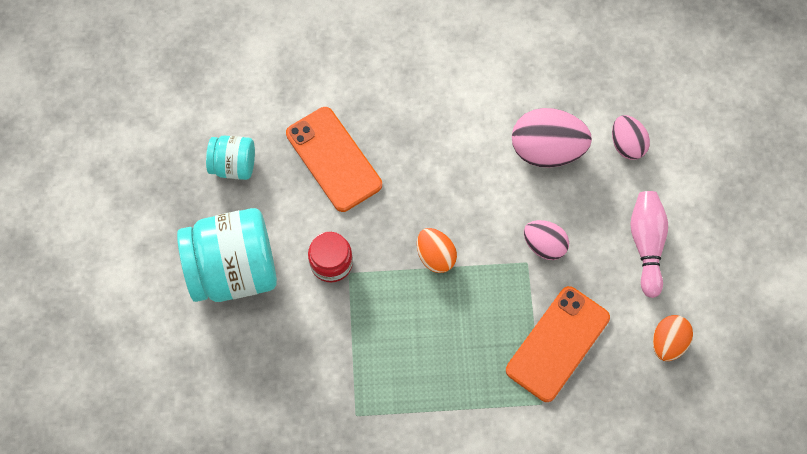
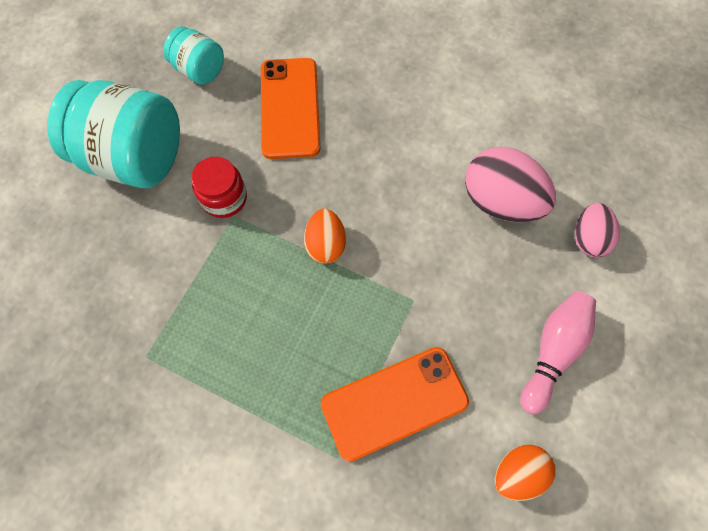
camera: 30 degrees right, 0 degrees up
(544, 245) = (441, 293): pink egg -> none

